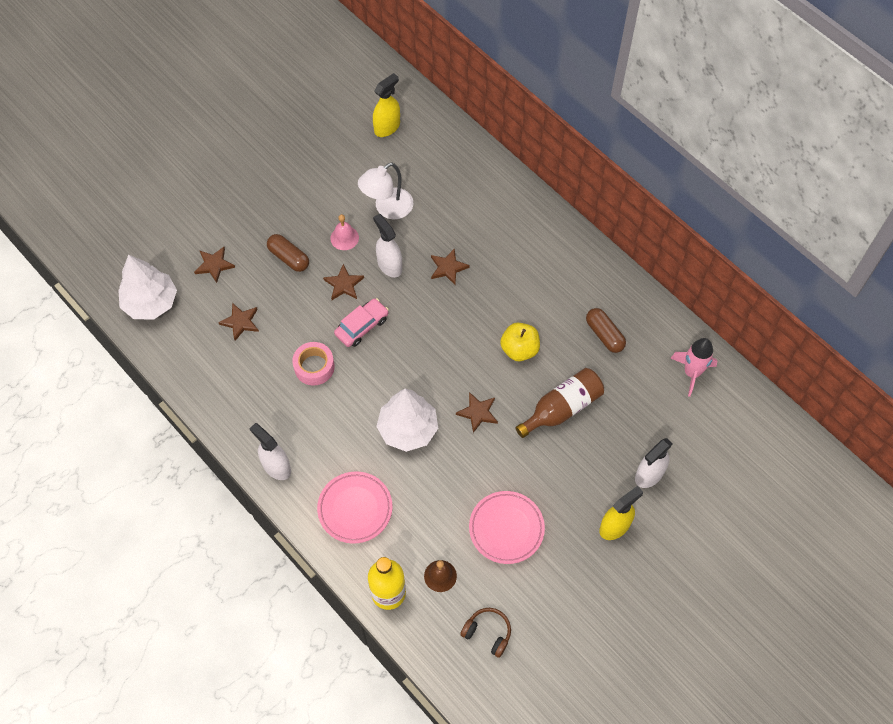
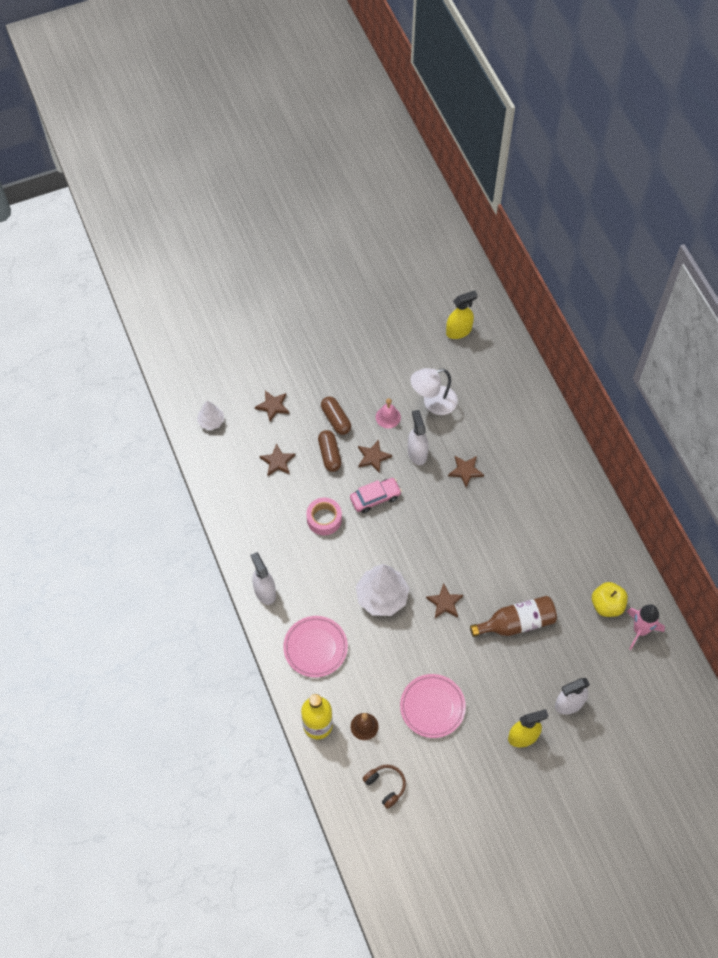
camera: 20 degrees right, 0 degrees up
(151, 302) = (211, 421): white tree -> white tree, size x0.54
(519, 349) = (500, 561): yellow apple -> yellow apple (607, 605)
(604, 335) = (577, 572): brown capsule -> brown capsule (329, 454)

